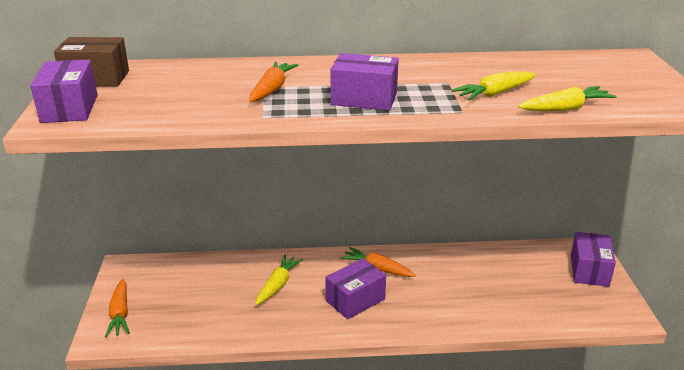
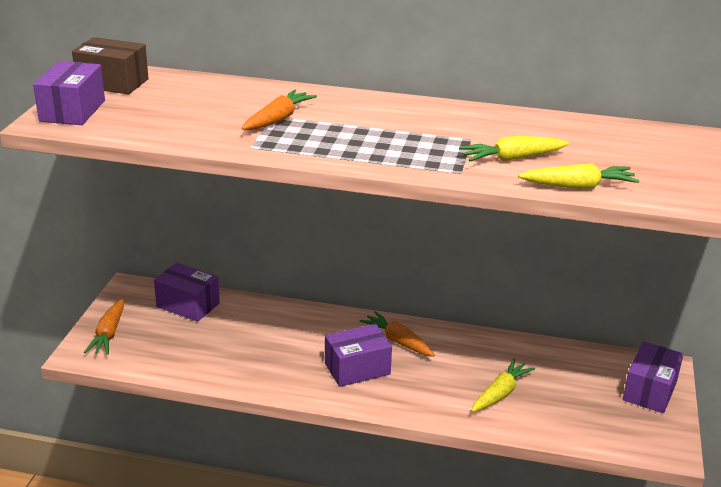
camera: 15 degrees right, 0 degrees up
(278, 285) = (281, 337): yellow carrot -> yellow carrot (500, 393)
(364, 99) = (366, 143): purple box -> purple box (188, 305)

